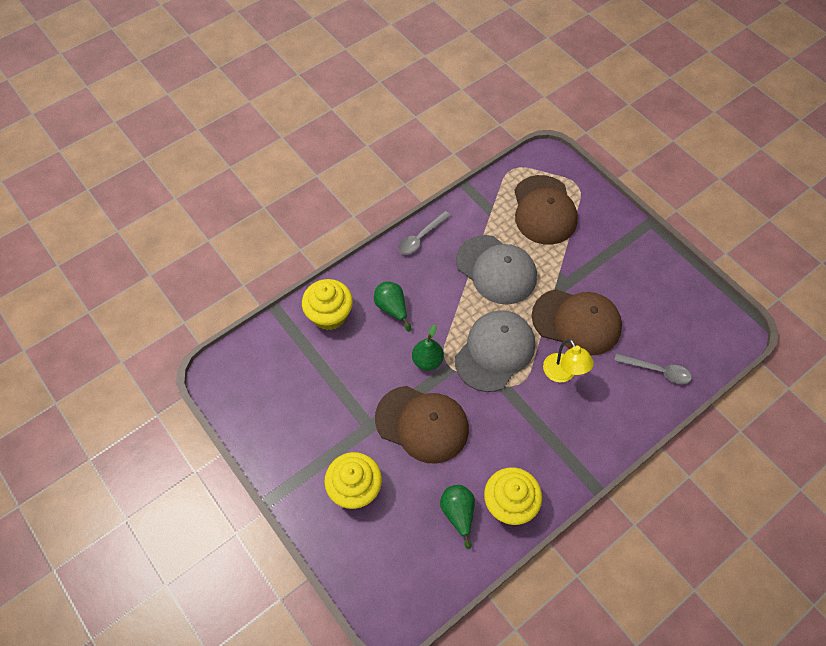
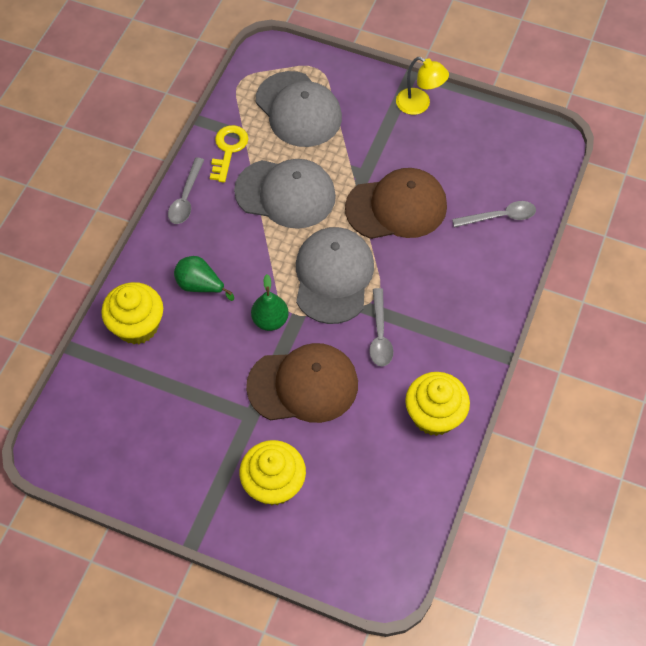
camera: 30 degrees left, 0 degrees up
(458, 513) = (390, 451): green pear -> none
(473, 216) = (228, 149): none -> yellow key
(504, 416) = (380, 334): none -> grey spoon
(544, 210) = (298, 109): brown cap -> grey cap
(562, 374) = (412, 265): yellow lamp -> yellow lamp (419, 105)

